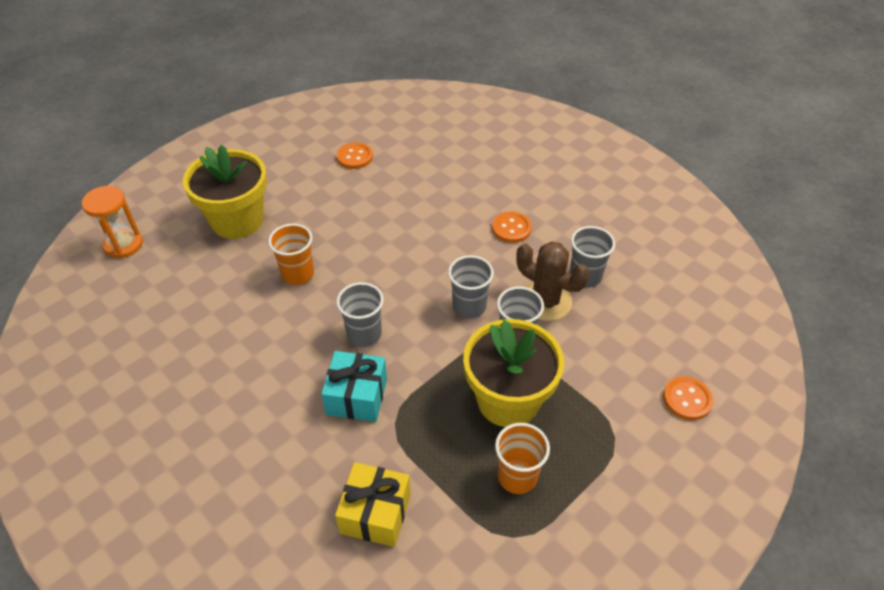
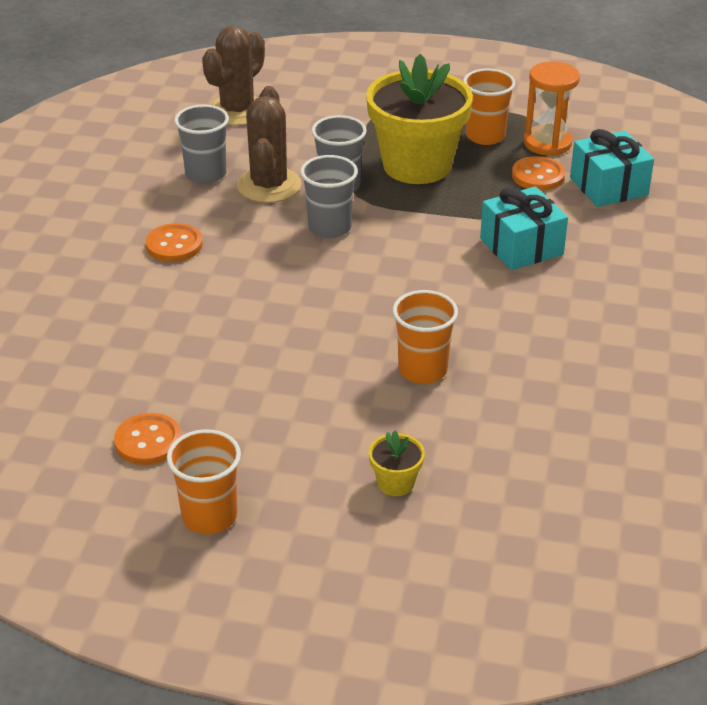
camera: 125 degrees left, 10 degrees down
(123, 244) = (564, 573): orange hourglass -> orange hourglass (547, 143)
(237, 220) = (395, 483): yellow flower pot -> yellow flower pot, size x0.40
(288, 156) = (209, 516): none -> orange cup
(364, 334) = (446, 277): grey cup -> none
(375, 513) = (608, 186): yellow gift -> turquoise gift
(669, 334) = (237, 111): none -> brown cactus
(687, 399) = (307, 86): orange button -> orange button (538, 176)

